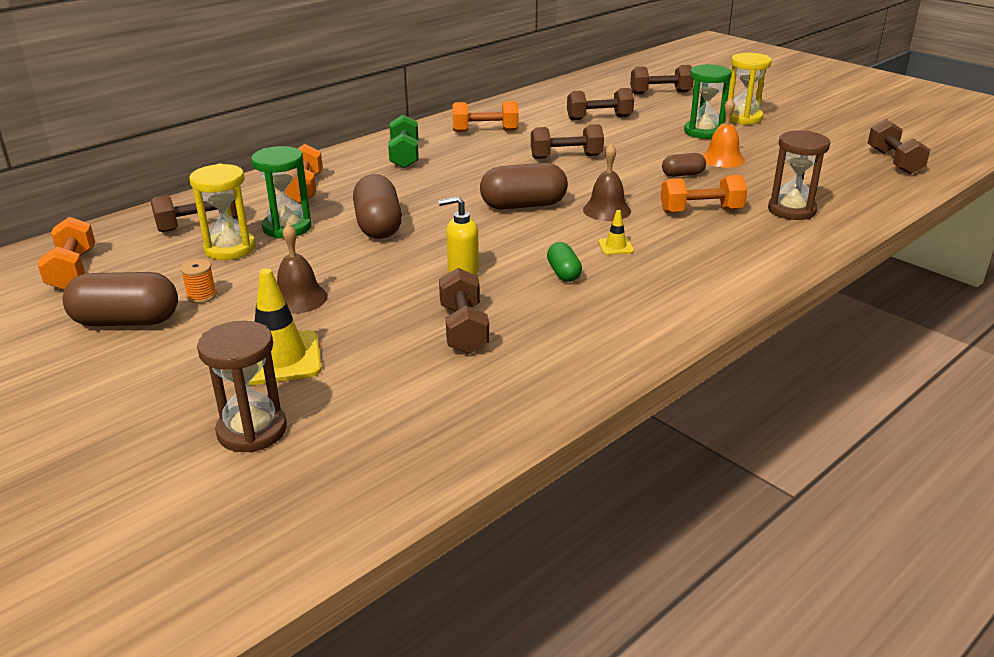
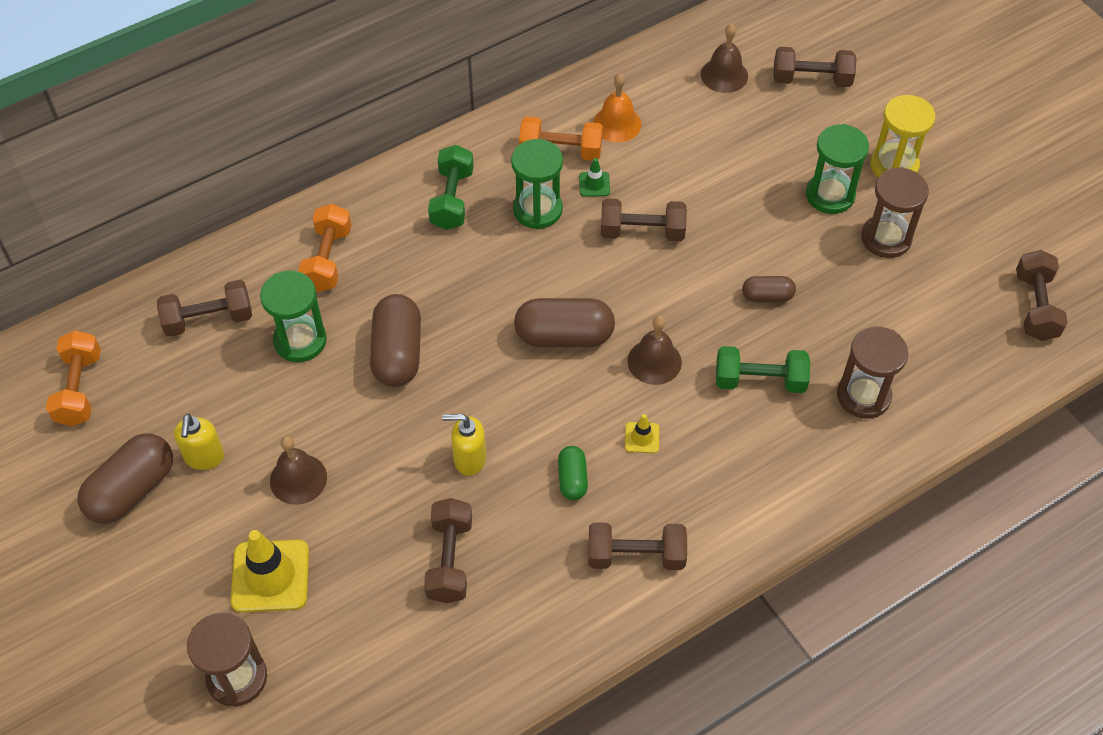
camera: 10 degrees right, 25 degrees up
(126, 321) = (132, 490): brown capsule -> brown capsule turned 60 degrees counterclockwise
(201, 296) = (204, 457): orange spool -> yellow soap dispenser
(230, 248) = (237, 373): yellow hourglass -> none
(477, 155) = (537, 210): none -> green hourglass
(518, 141) = (594, 184): none -> green traffic cone
(595, 96) = (724, 75): none -> brown bell
(599, 118) = (710, 138): brown dumbbell -> brown dumbbell (636, 556)
(701, 211) = (759, 381): orange dumbbell -> green dumbbell
(722, 159) = (828, 267): orange bell -> orange bell (617, 123)
(758, 145) = (886, 238): none -> brown hourglass

